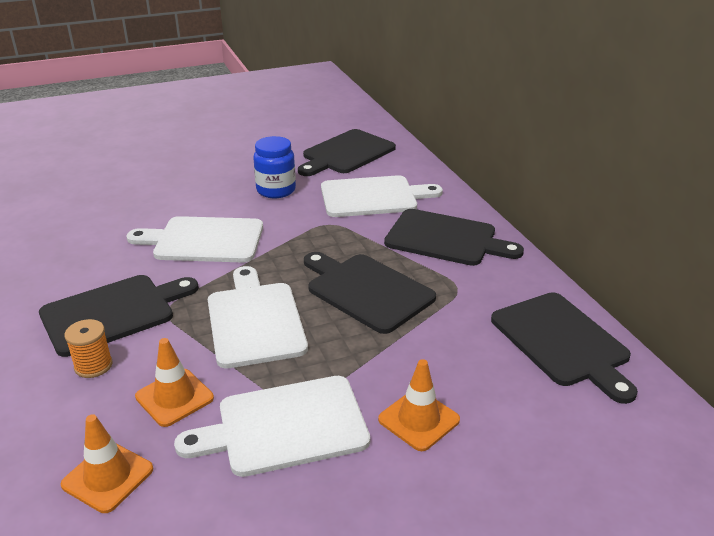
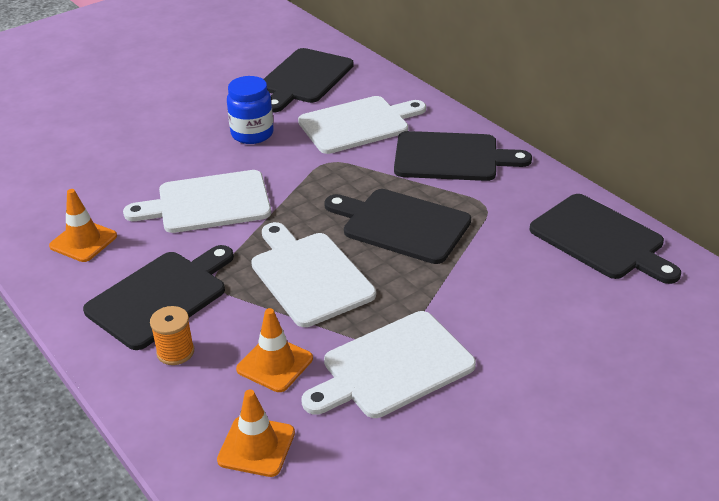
camera: 15 degrees left, 5 degrees up
(419, 420) = (507, 335): orange traffic cone -> orange traffic cone (83, 241)

